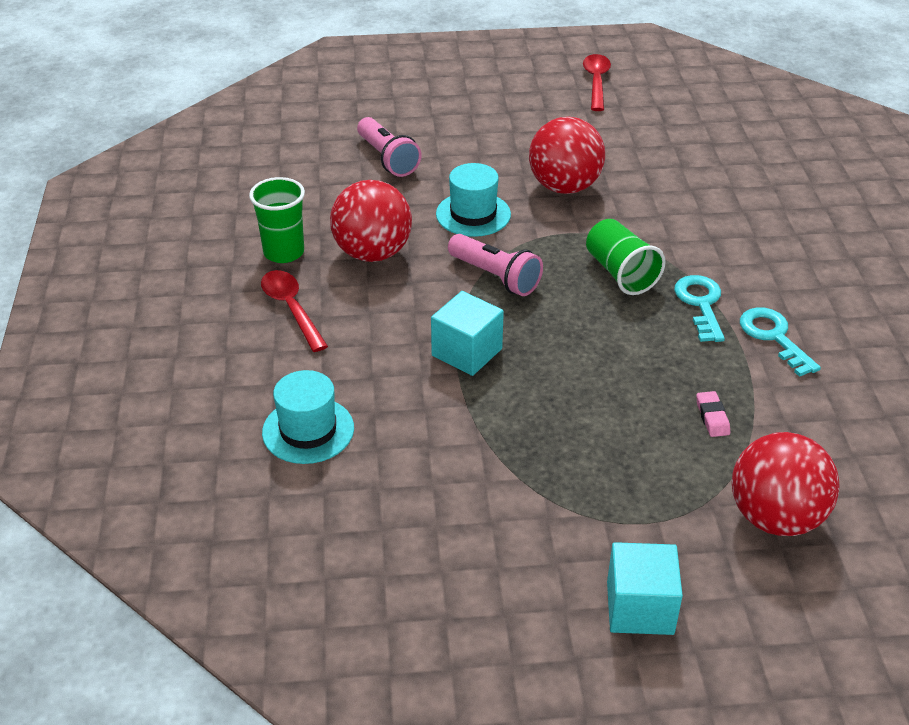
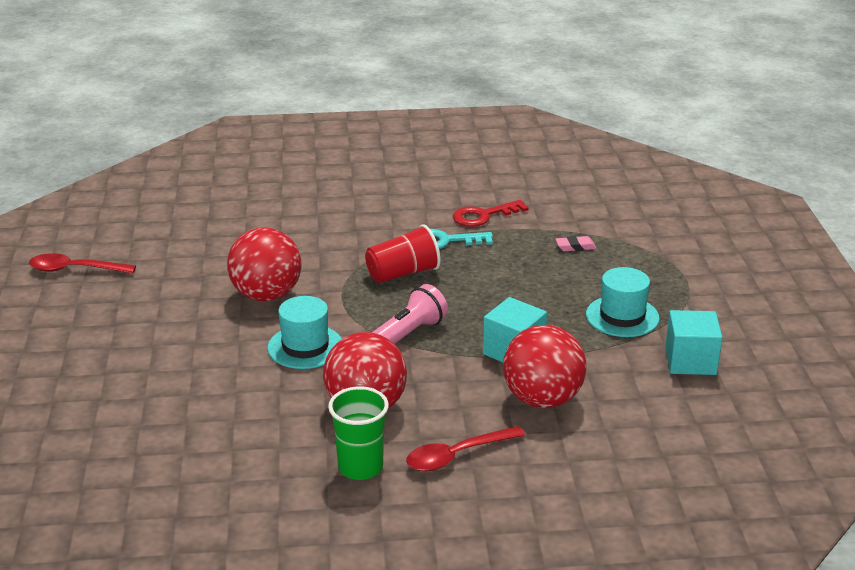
camera: 90 degrees left, 10 degrees down
(308, 430) = (627, 435): turquoise hat -> turquoise hat (622, 316)
(387, 159) = (189, 402): pink flashlight -> none
(620, 273) = (403, 273): green cup -> red cup
(640, 608) = (762, 286): turquoise cube -> turquoise cube (690, 361)
(774, 337) = (483, 216): turquoise key -> red key
(775, 517) = (667, 233): red ball -> red ball (542, 399)

